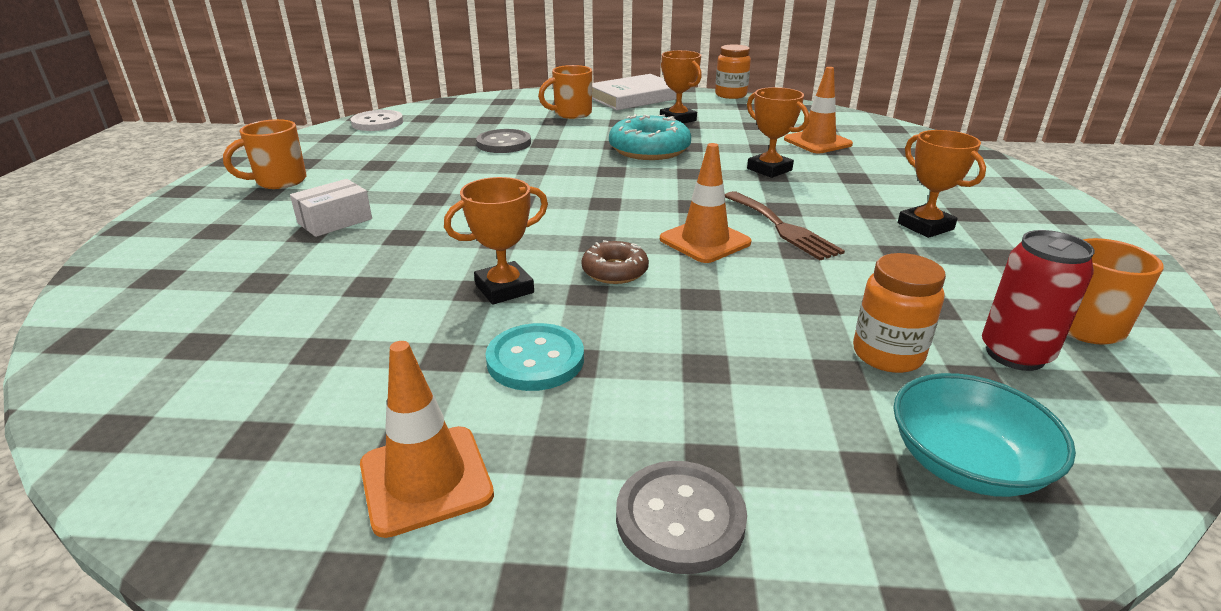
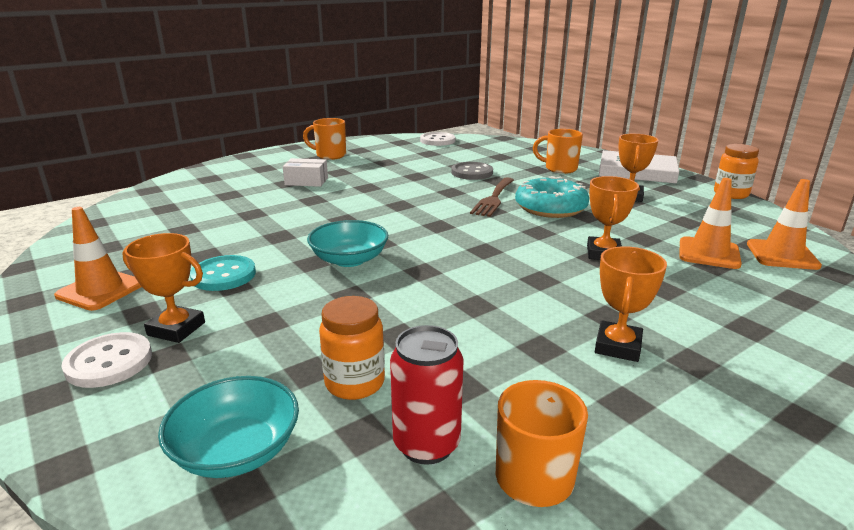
camera: 50 degrees right, 5 degrees down
(504, 289) = (288, 241): orange trophy -> orange trophy (176, 329)
(615, 271) = (349, 259): brown donut -> turquoise bowl
(680, 518) = (109, 362): grey button -> white button
(705, 241) = (433, 271): orange traffic cone -> orange traffic cone (782, 255)
(782, 228) = (502, 289): brown fork -> brown fork (493, 199)

